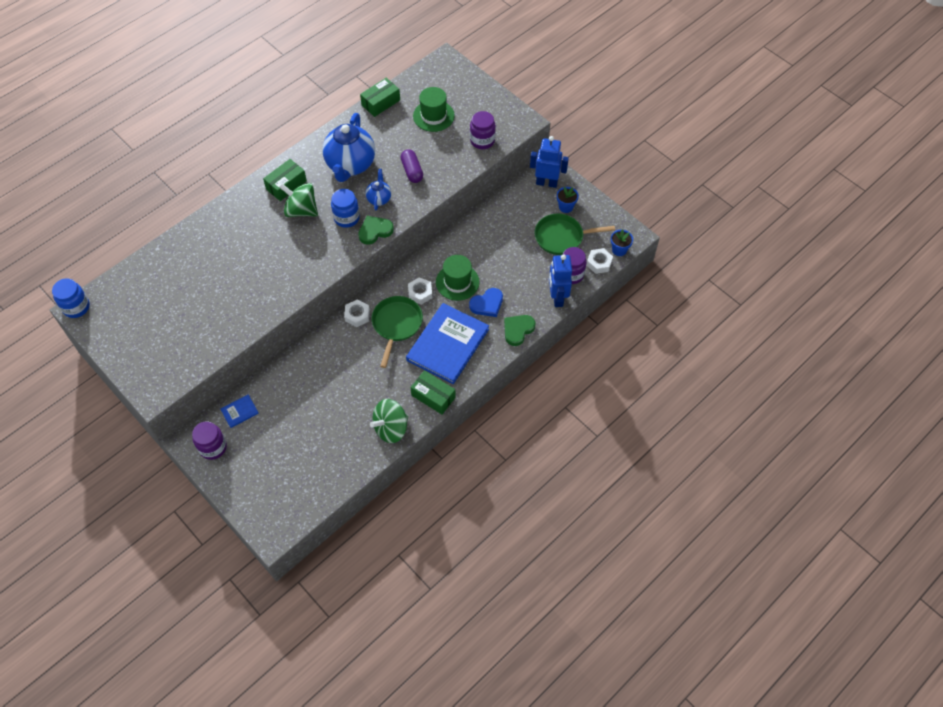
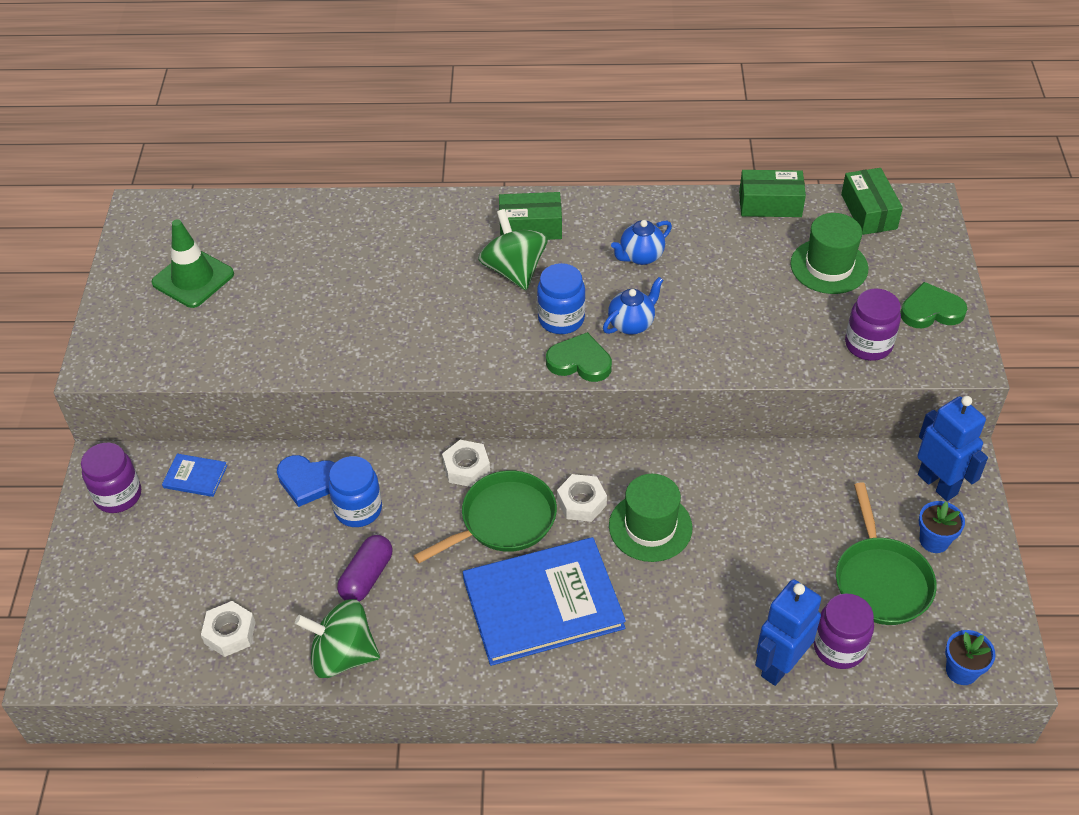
camera: 45 degrees right, 10 degrees down
(76, 307) = (142, 206): blue jar -> blue jar (358, 509)
(150, 322) = (193, 278): none -> green traffic cone
(350, 165) = (640, 256): blue teapot -> blue teapot, size x0.48
(412, 171) = (718, 318): purple capsule -> purple capsule (367, 577)
(433, 396) = (445, 659): green box -> green box (869, 212)
(487, 304) = (661, 591): blue heart -> blue heart (308, 481)
(518, 330) = (667, 665): green heart -> green heart (931, 310)
(562, 237) = (881, 580): green pan -> green pan turned 135 degrees counterclockwise
(599, 263) = (904, 665): white nut -> white nut (230, 633)

